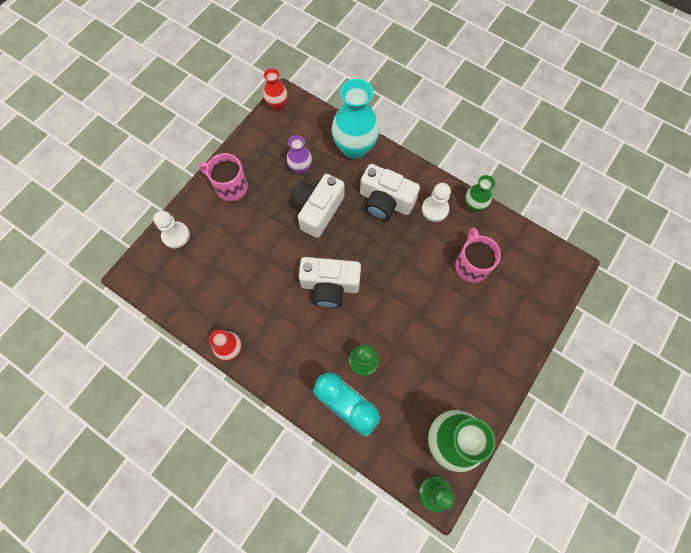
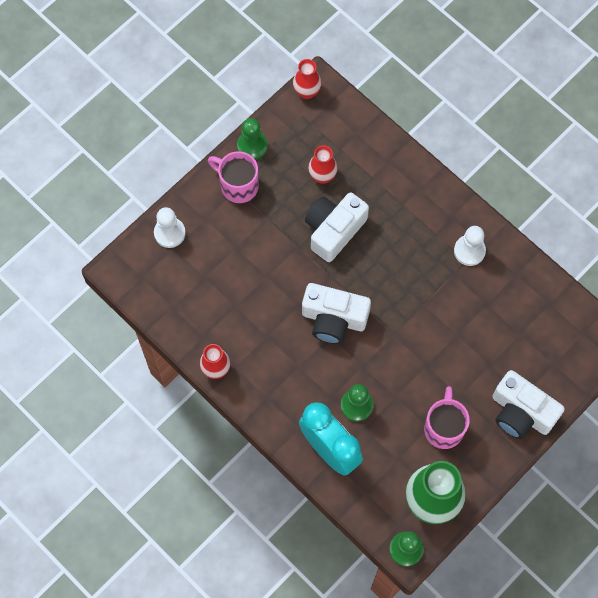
camera: 10 degrees right, 0 degrees up
(238, 153) = (252, 146): none -> green pawn
(300, 168) = (322, 176): purple vase -> red vase
(354, 148) = (390, 161): turquoise vase -> none
(385, 201) = (414, 232): white camera -> white camera (521, 412)
(471, 265) = (497, 322): pink mug -> pink mug (444, 427)
(474, 205) = (515, 254): green vase -> none

